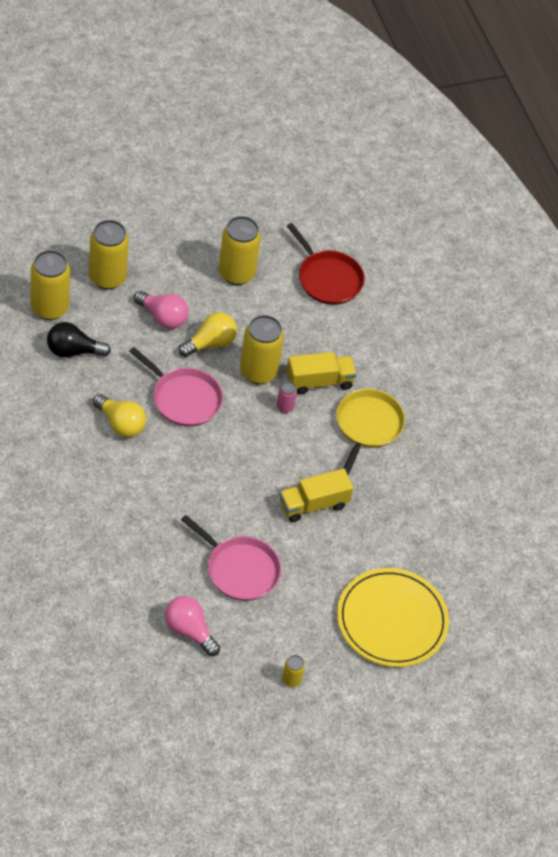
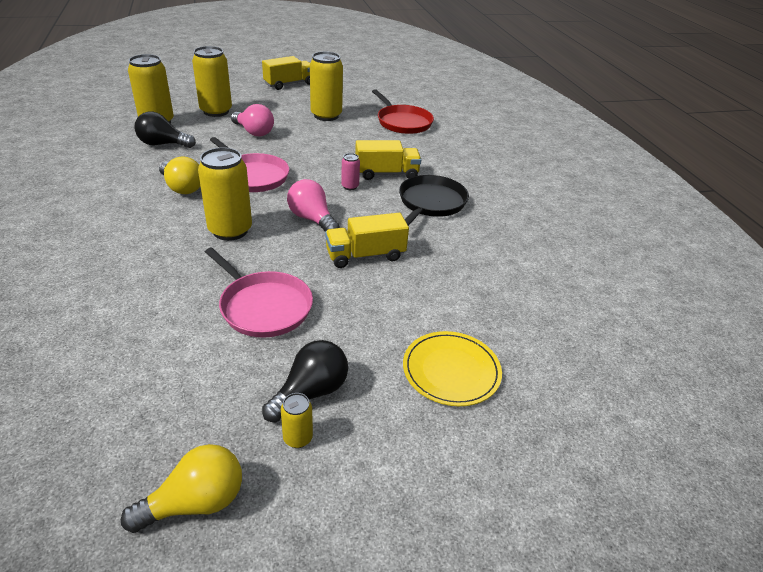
camera: 10 degrees right, 15 degrees down
(176, 202) = (289, 84): none -> yellow truck
(189, 631) = (172, 367): pink light bulb -> pink light bulb (312, 219)
(210, 343) = (290, 147): yellow light bulb -> yellow light bulb (195, 502)
(258, 372) = (330, 165): yellow can -> yellow can (230, 230)
(293, 645) = (310, 392): none -> black light bulb
(367, 426) = (430, 203): yellow pan -> black pan
(392, 620) = (451, 370): yellow plate -> yellow plate, size x0.65

